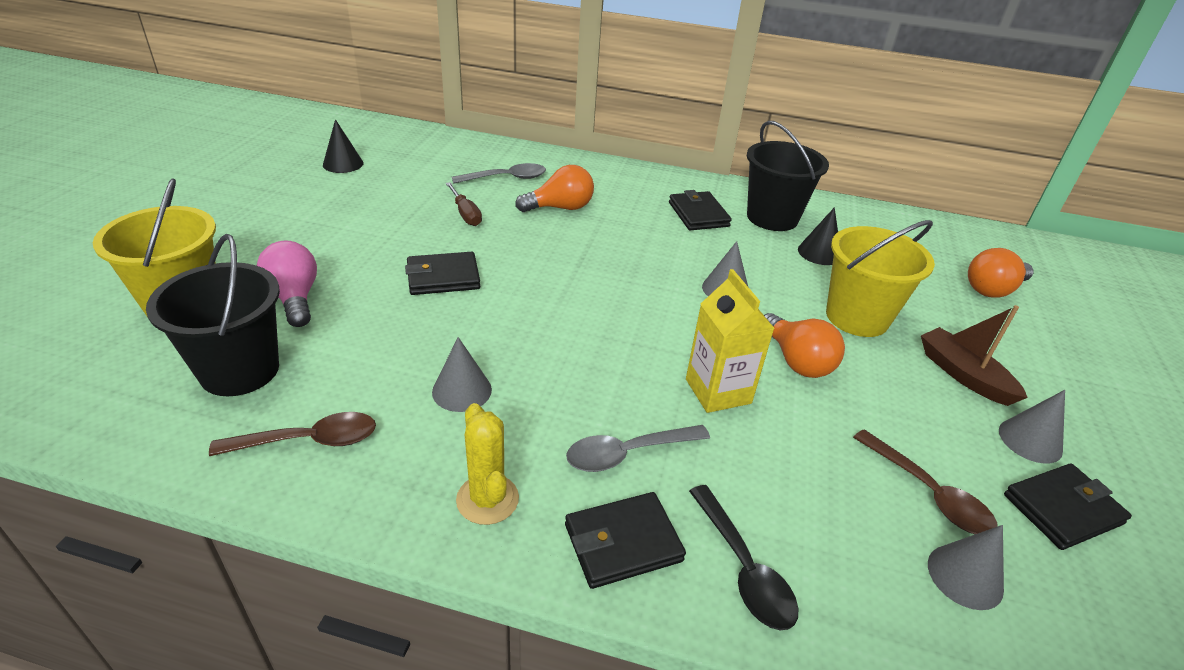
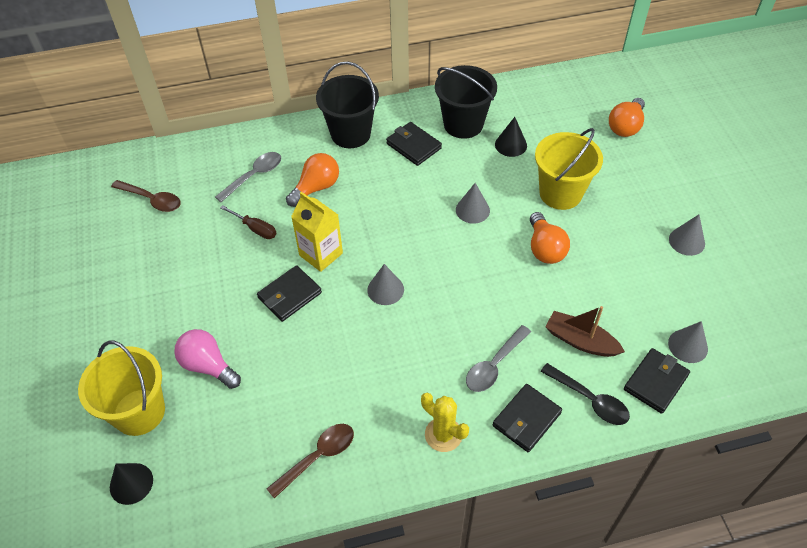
camera: 25 degrees left, 15 degrees up
(240, 370) = (230, 437): black bucket -> black bucket (350, 134)
(343, 164) = (116, 223): black cone -> black cone (131, 483)
(462, 390) = (374, 375): grey cone -> grey cone (385, 289)
(718, 391) = (515, 295): yellow carton -> yellow carton (321, 254)
(796, 361) = (545, 248): orange light bulb -> orange light bulb turned 45 degrees clockwise
(928, 493) = (652, 305): brown spoon -> brown spoon (152, 200)
(963, 375) = (637, 210): brown boat -> brown boat (580, 341)
(1062, 509) = (716, 280): black wallet -> black wallet (655, 382)

